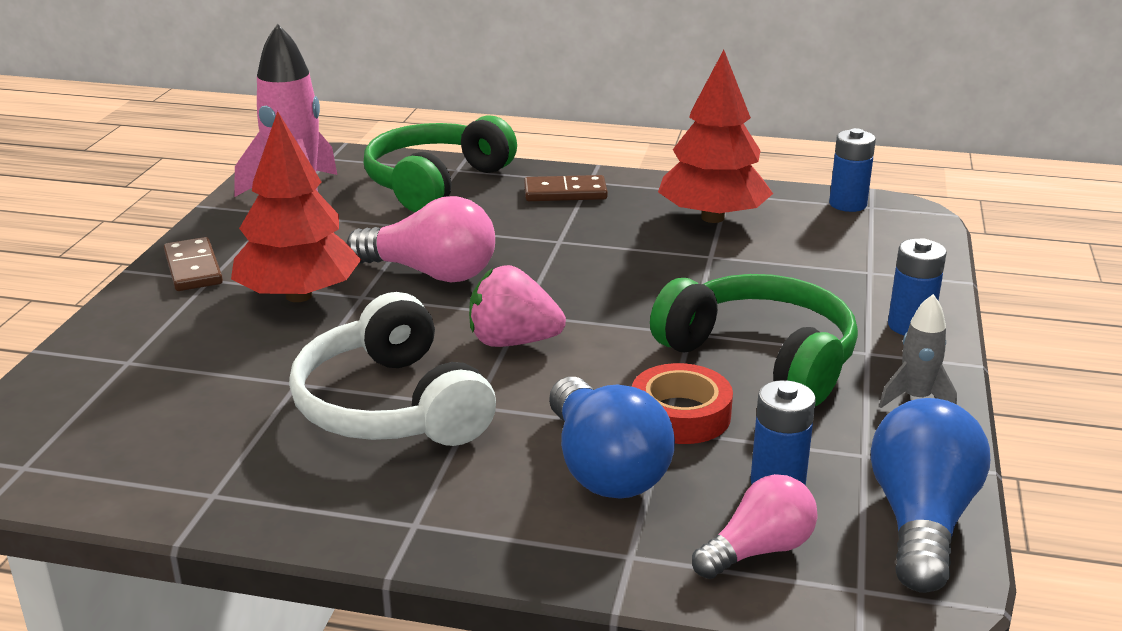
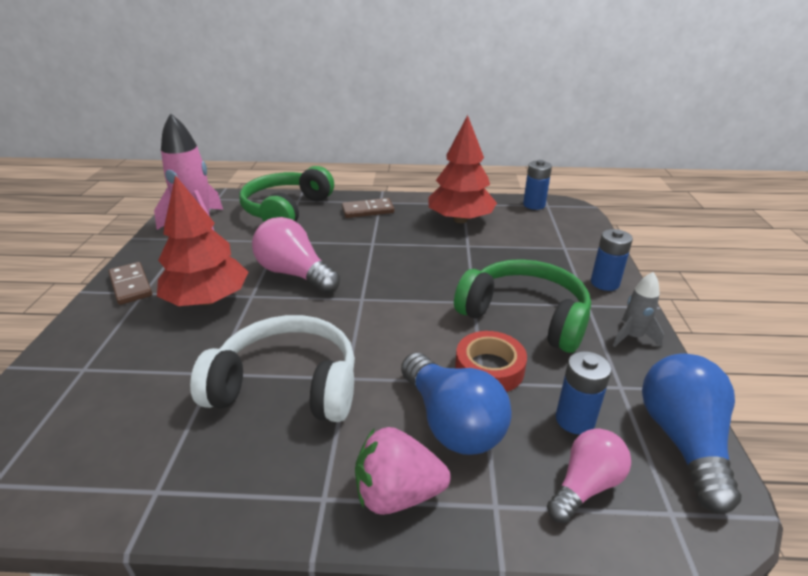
camera: 10 degrees left, 5 degrees up
(392, 406) = (287, 385): white headphones -> white headphones turned 135 degrees clockwise
(430, 273) = (295, 274): pink light bulb -> pink light bulb turned 150 degrees counterclockwise
(513, 342) = (361, 321): pink strawberry -> pink strawberry (397, 494)

